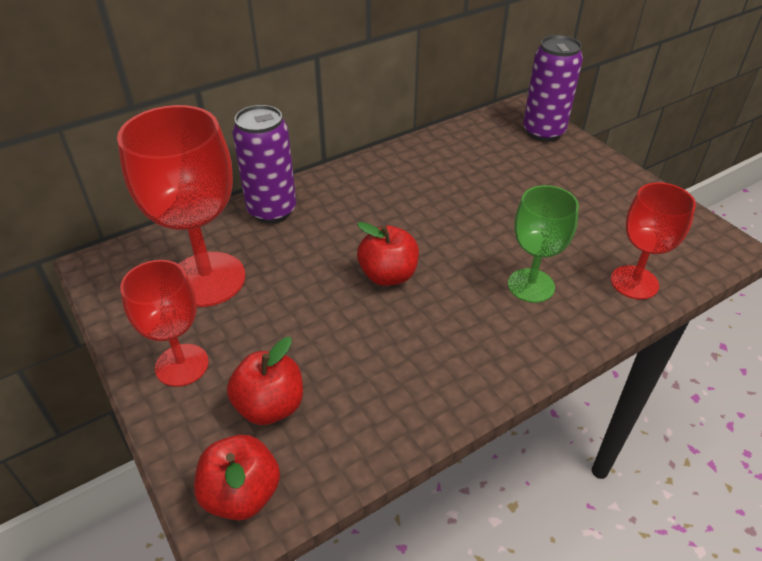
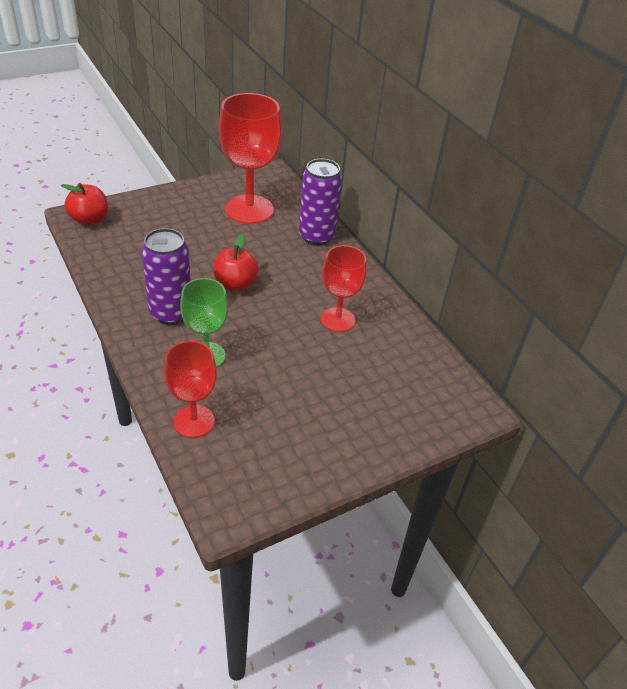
camera: 90 degrees right, 0 degrees up
(182, 365) = (181, 202): red goblet -> red goblet (337, 319)
(270, 406) = (140, 230): red apple -> none
(543, 132) = (434, 417): purple can -> purple can (171, 313)

